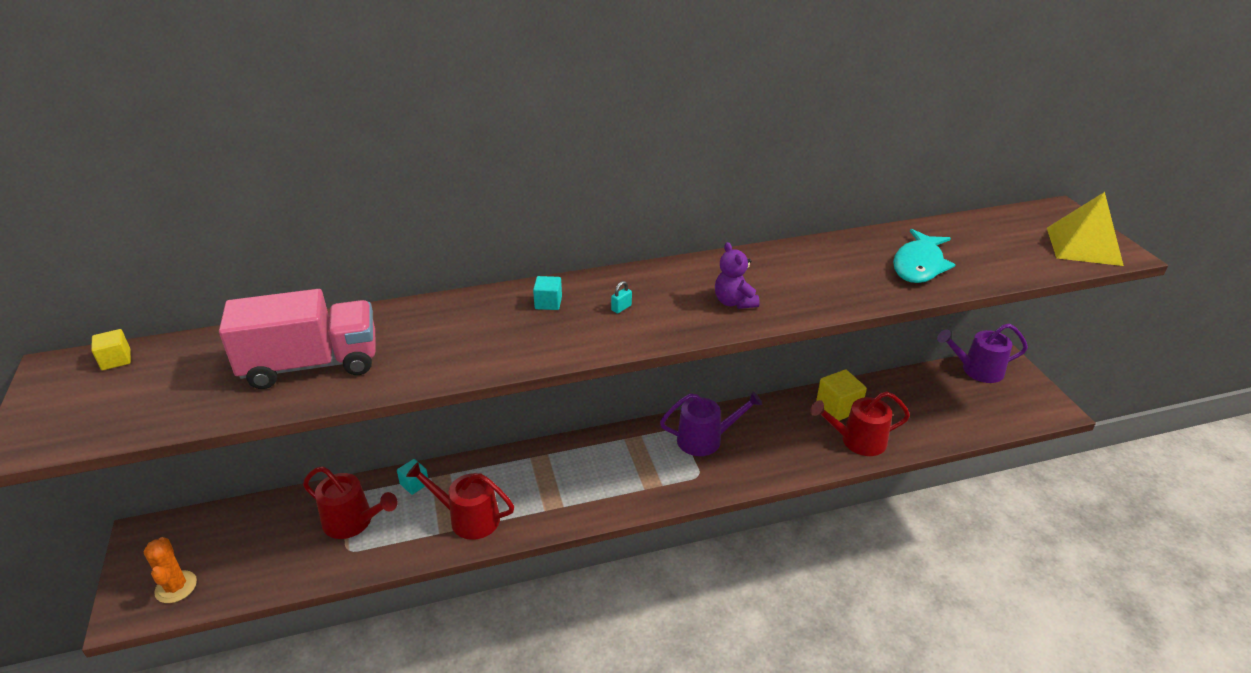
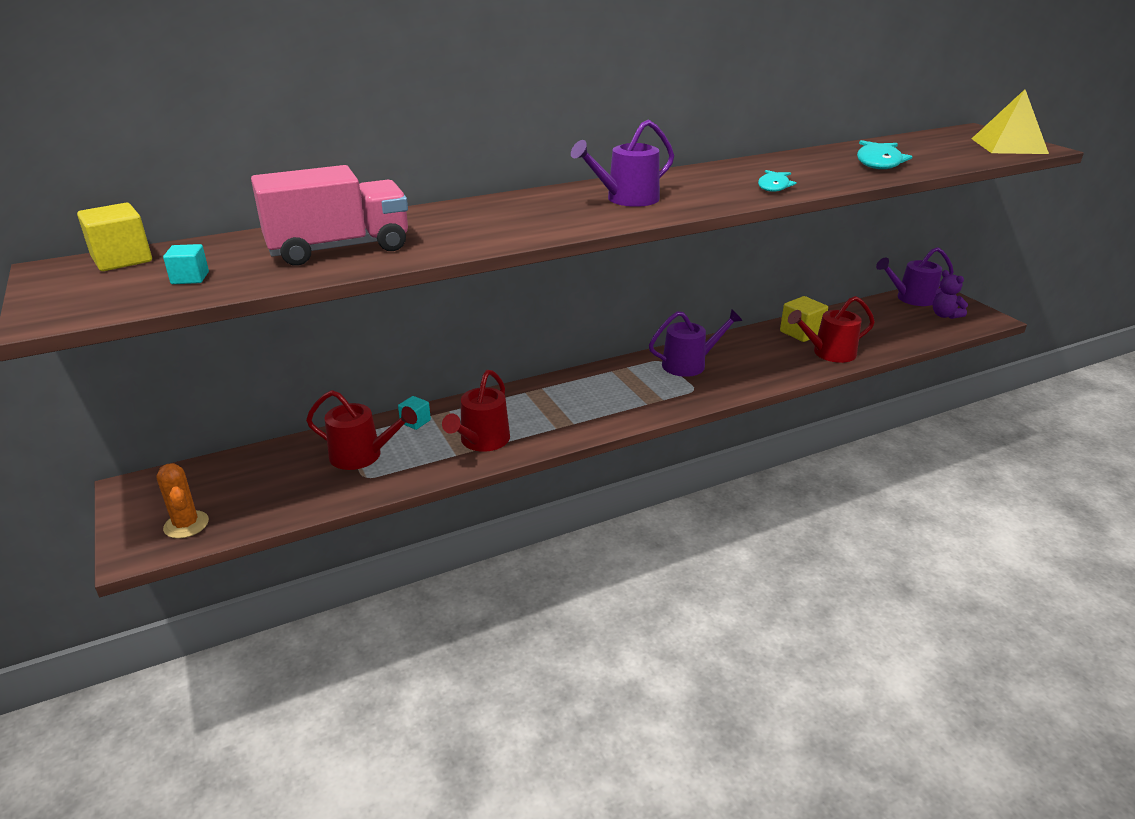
camera: 10 degrees left, 5 degrees down
(116, 360) = (122, 259): yellow cube -> yellow cube, size x1.69
(469, 518) = (482, 441): red watering can -> red watering can turned 75 degrees counterclockwise
(548, 303) = (555, 200): turquoise cube -> turquoise cube (190, 278)
(621, 308) = (627, 199): turquoise padlock -> purple watering can
(734, 302) = (730, 190): purple teddy bear -> purple teddy bear (944, 315)
(784, 299) = (774, 186): none -> turquoise fish

